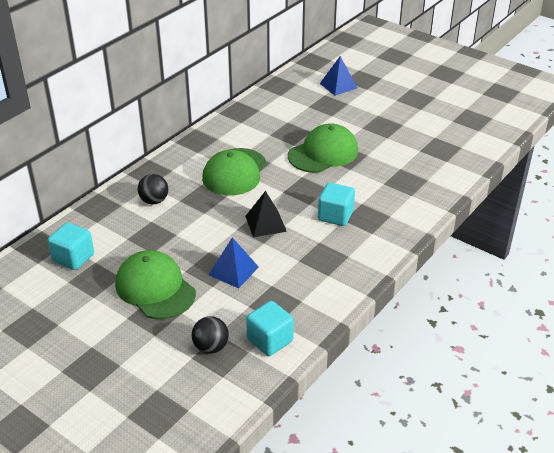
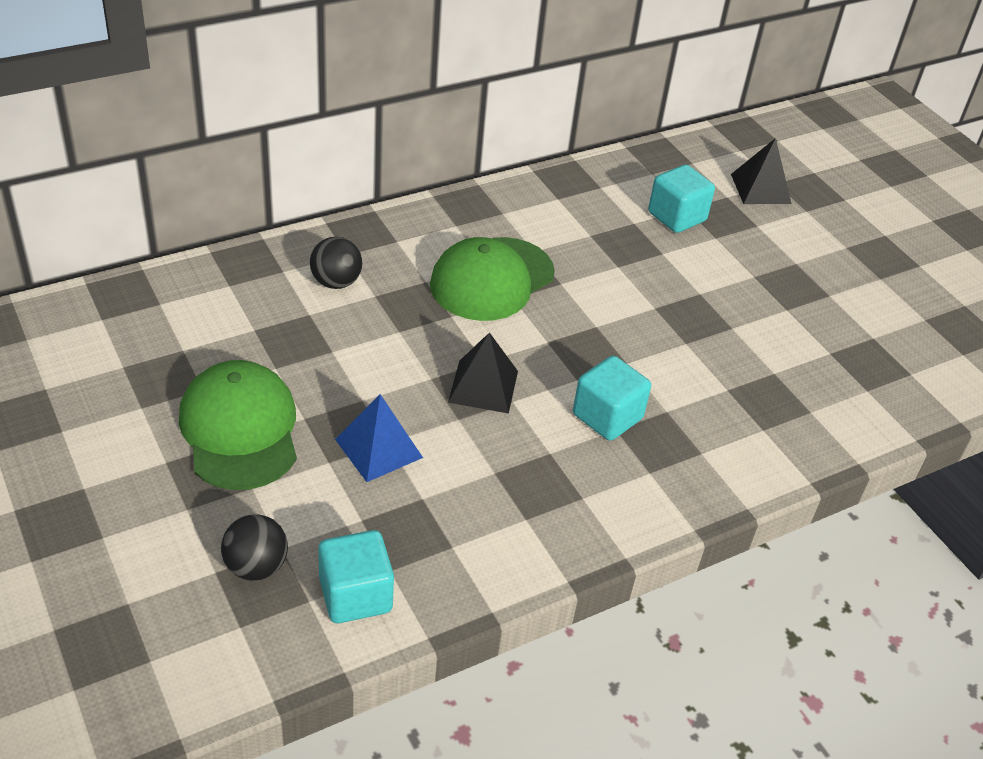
camera: 20 degrees right, 5 degrees up
(73, 258) = (156, 331): turquoise cube -> turquoise cube (676, 217)
(323, 153) = (658, 298): green cap -> none
(338, 85) = (760, 188): blue pyramid -> black pyramid

